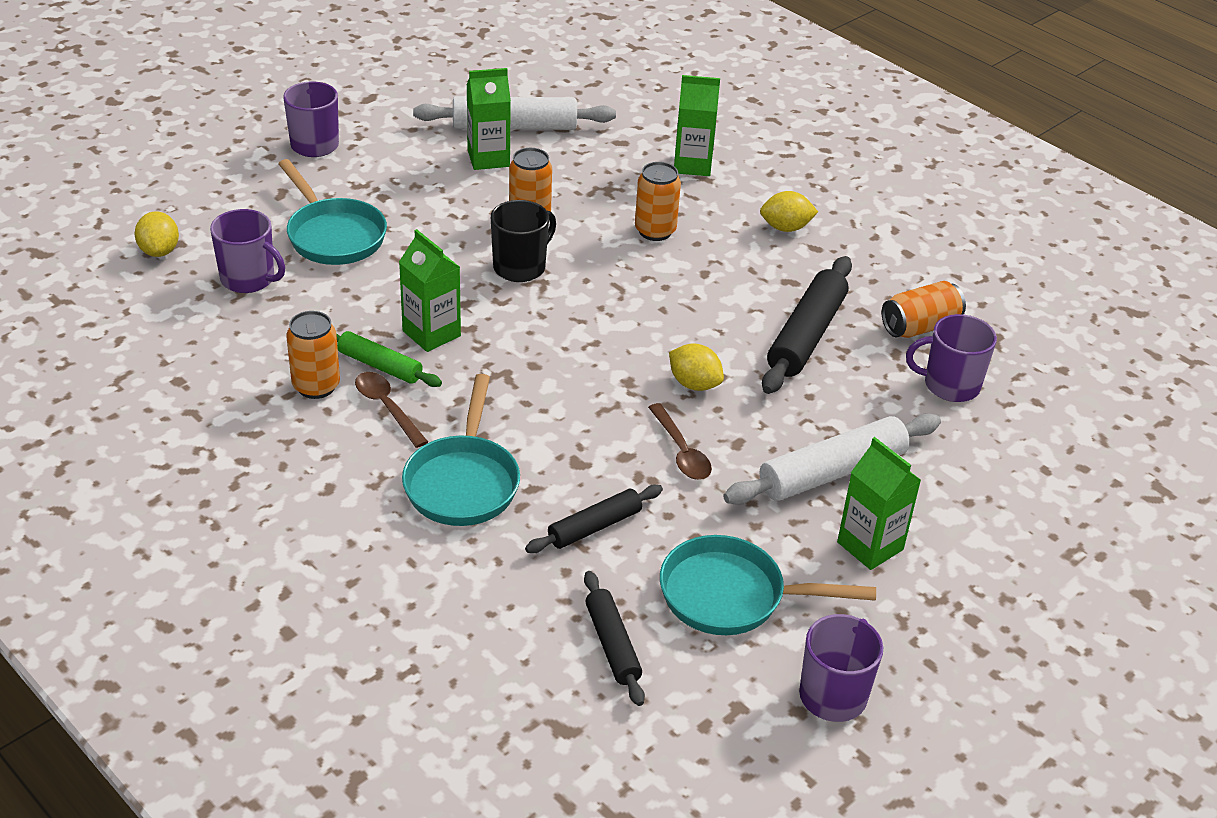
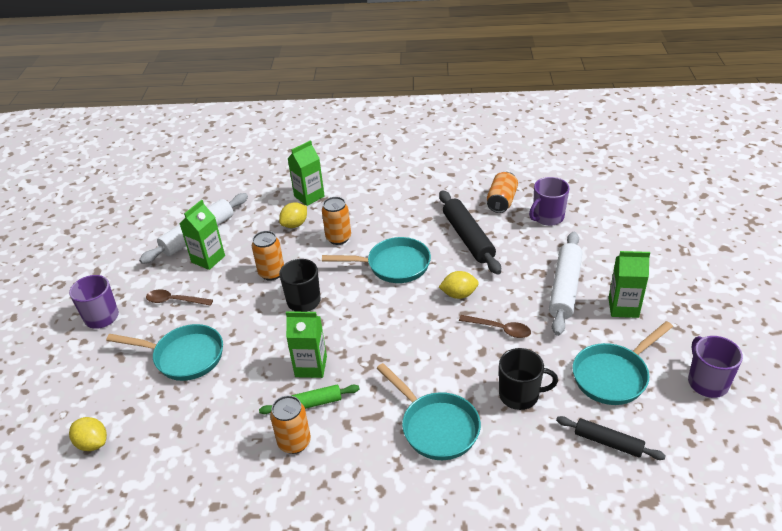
camera: 40 degrees left, 0 degrees up
(249, 279) = (171, 416): purple mug -> none
(387, 407) = (345, 422): brown spoon -> brown spoon (174, 301)
(594, 527) = (520, 395): black rolling pin -> black mug
(670, 302) = (393, 265): none -> turquoise pan
(785, 228) = (390, 197): yellow lemon -> yellow lemon (295, 224)

